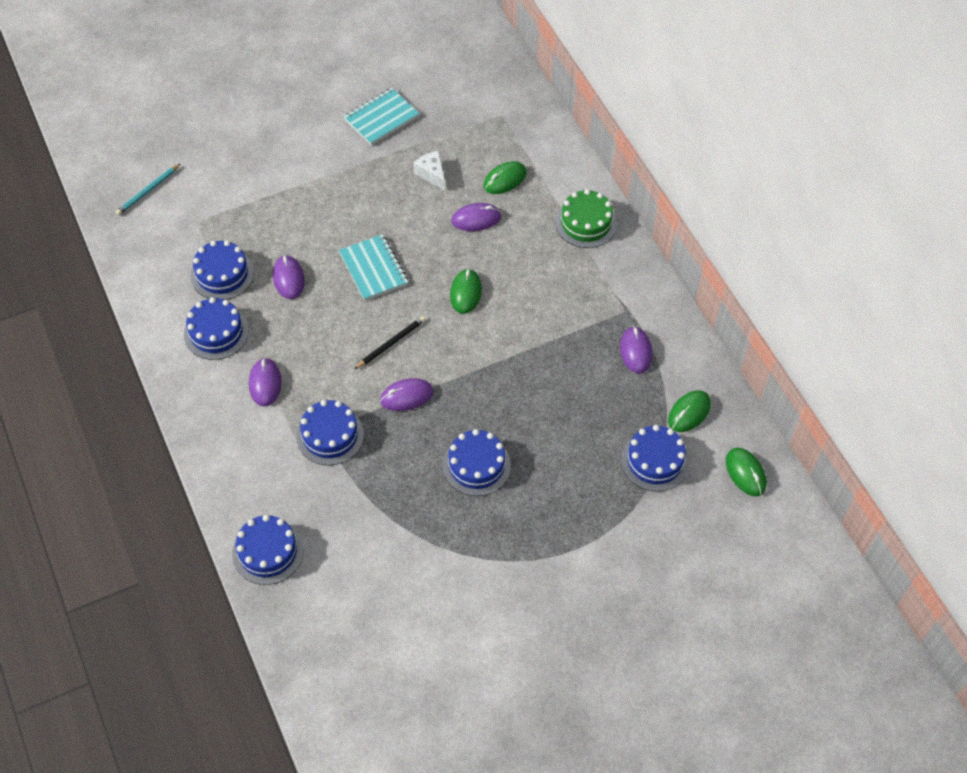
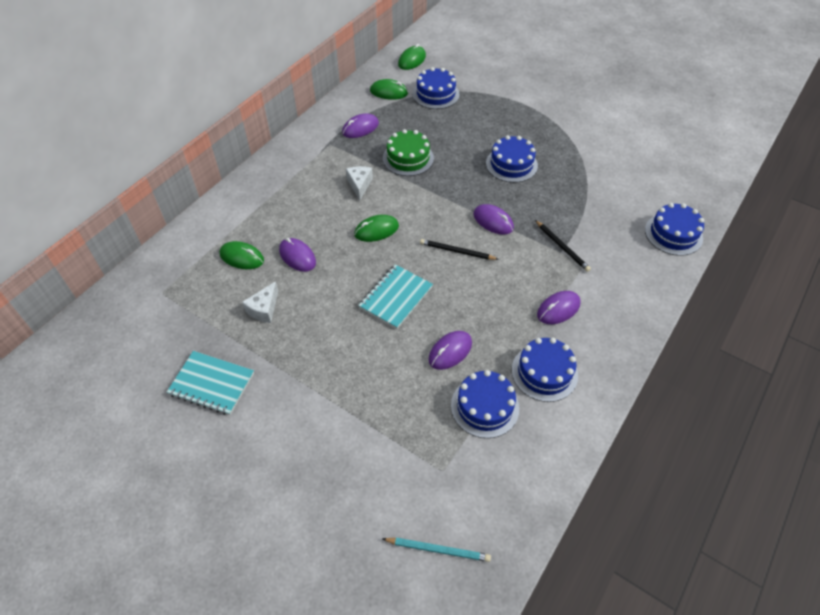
camera: 120 degrees left, 5 degrees down
(330, 435) = (562, 247): blue cake -> black pencil
(540, 308) = (359, 185): none -> white cheese
(586, 223) = (260, 192): green cake -> green cake (408, 158)

